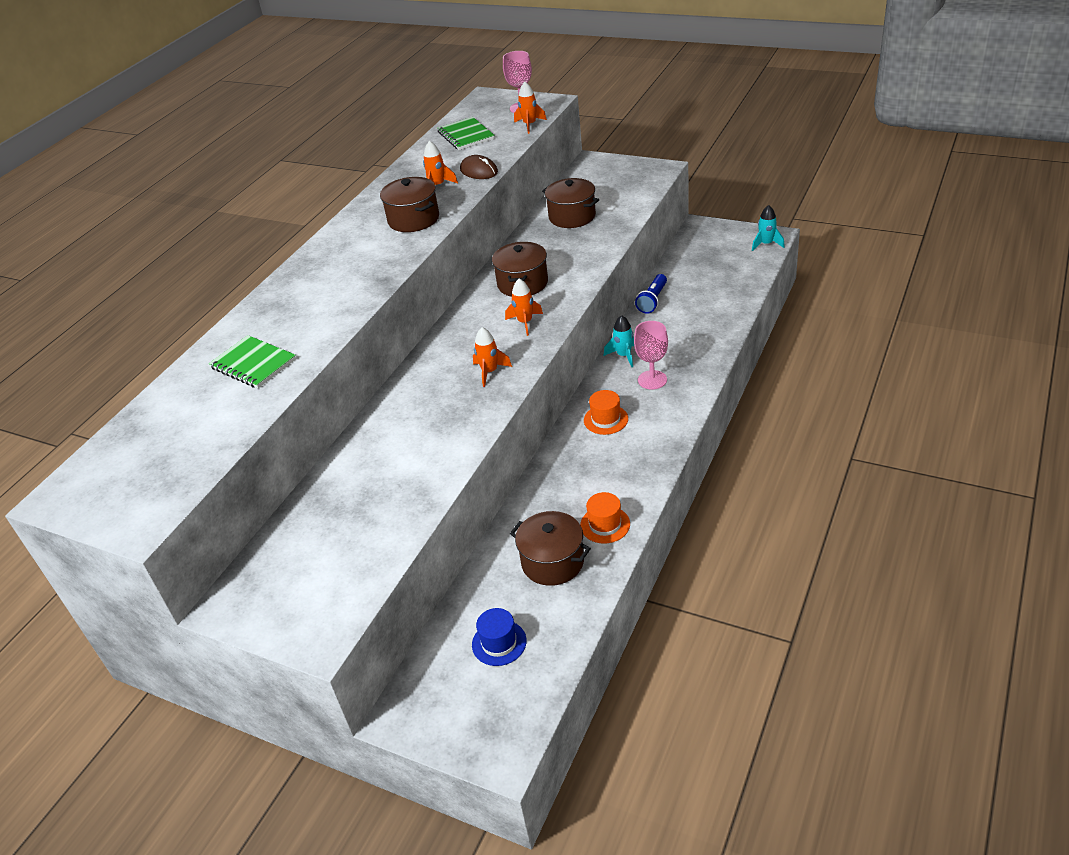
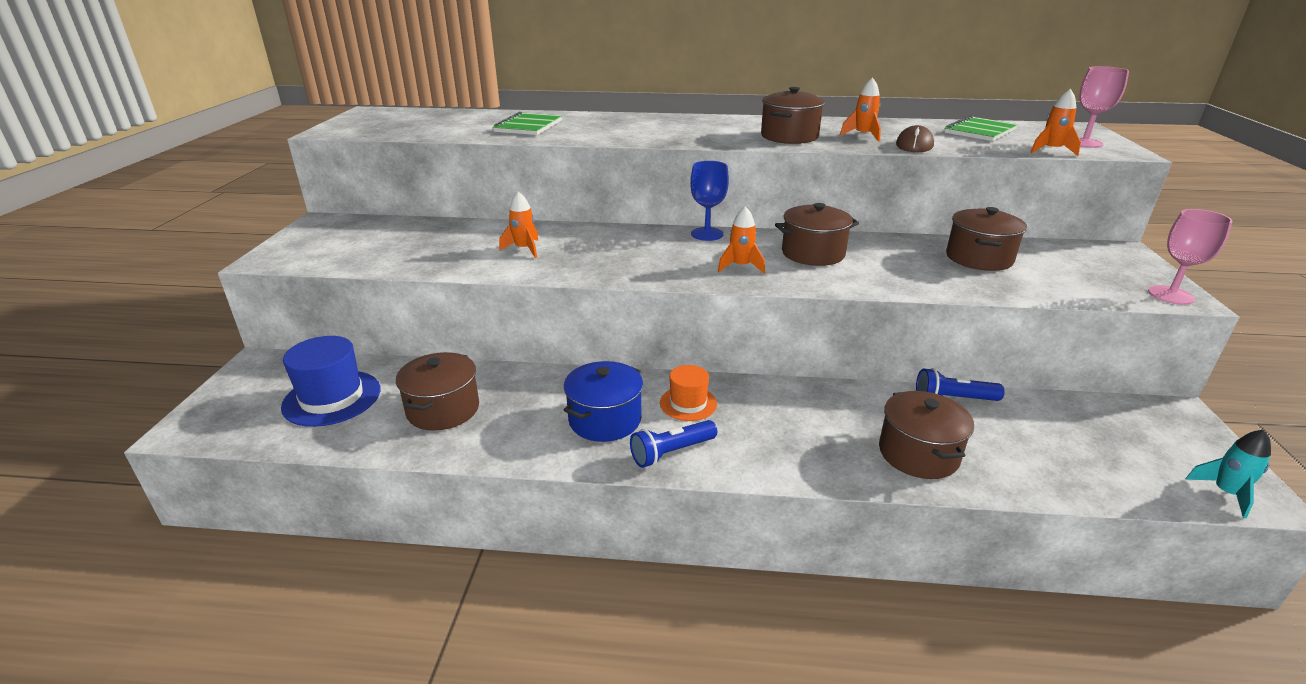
camera: 65 degrees right, 10 degrees down
(452, 328) = (707, 234): none -> blue goblet
(489, 372) = (642, 263): orange rocket -> orange rocket (524, 249)
(499, 643) = (332, 398): blue hat -> blue hat, size x1.63
(605, 524) = (504, 436): orange hat -> none
(607, 466) = (605, 419): none -> blue pot
(624, 356) = (818, 395): turquoise rocket -> none
(652, 380) = (784, 427): pink goblet -> pink goblet (1171, 295)
(659, 438) = (671, 452): none -> blue flashlight
(700, 332) = (918, 454): none -> brown pot

